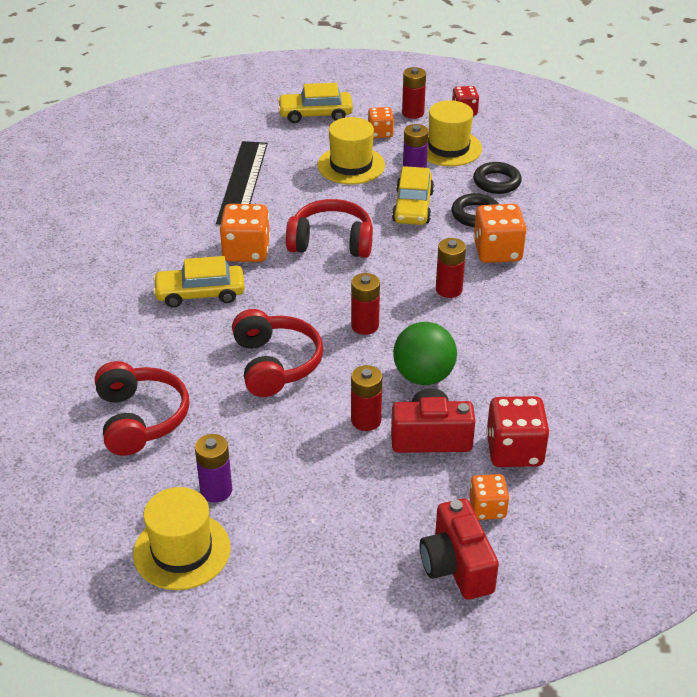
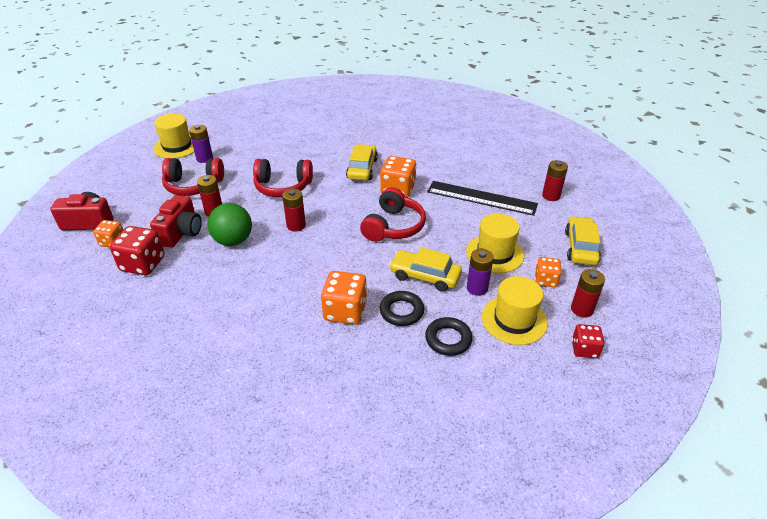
camera: 105 degrees right, 0 degrees up
(140, 419) = (270, 142): red headphones -> red headphones (193, 185)
(449, 289) = (312, 272): red battery -> red battery (551, 196)

